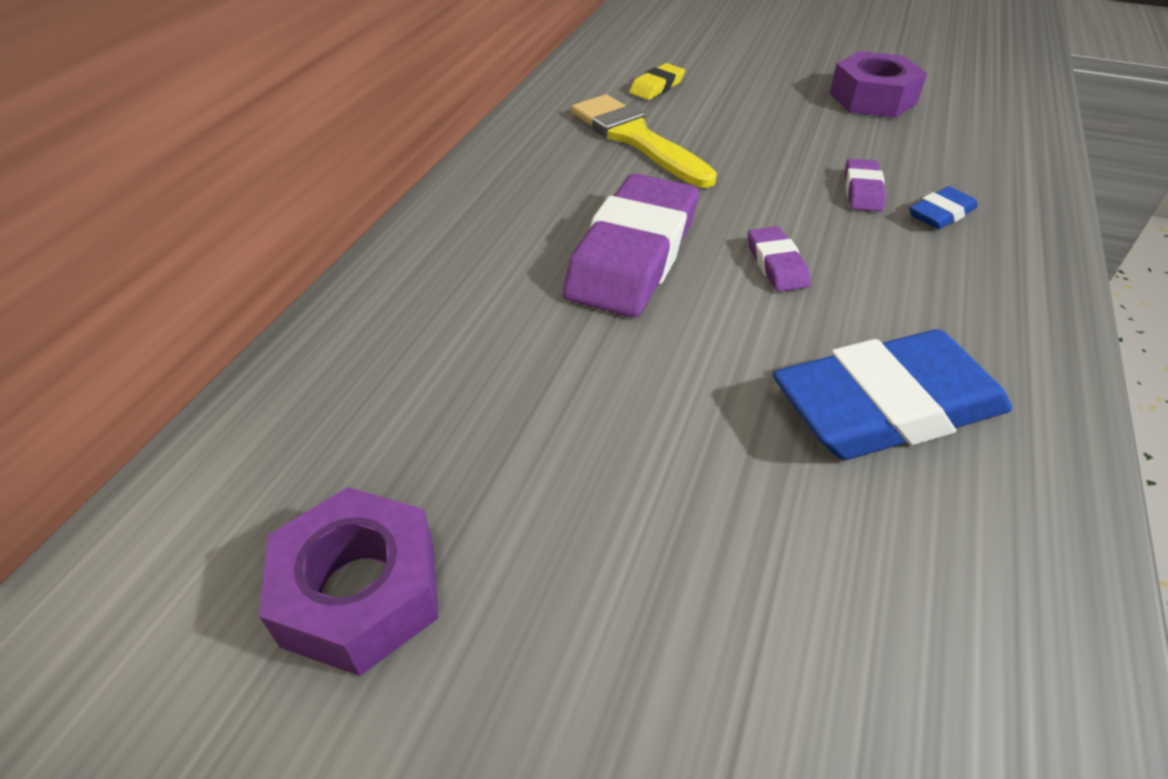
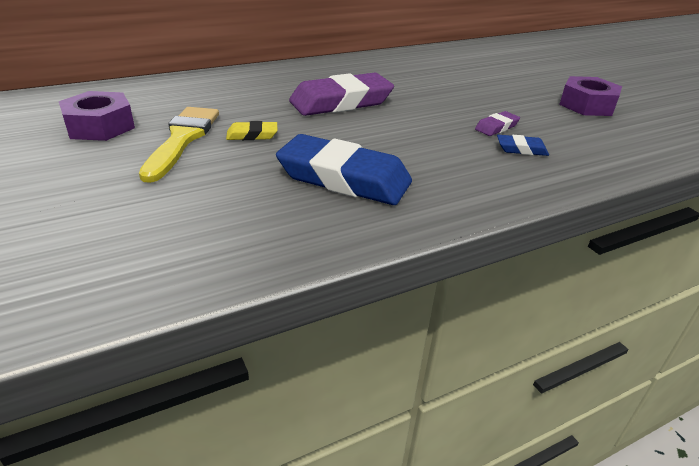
camera: 40 degrees right, 10 degrees down
(636, 139) = (421, 75): yellow brush -> yellow brush (182, 139)
(657, 87) = (471, 65): yellow eraser -> yellow eraser (252, 135)
(776, 264) = (395, 128): purple eraser -> none

